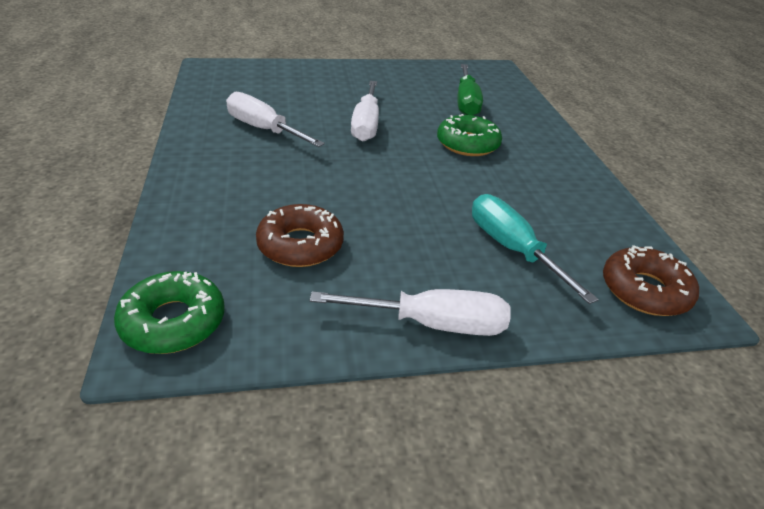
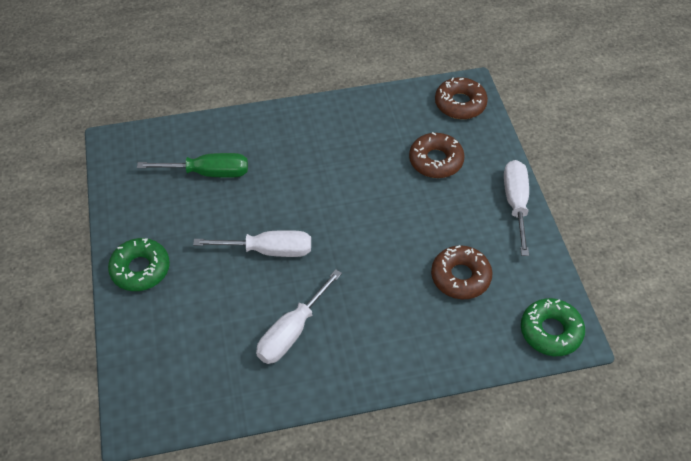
camera: 90 degrees left, 15 degrees up
(467, 144) = (293, 176): green donut -> green donut (140, 269)
(512, 249) = (436, 161): turquoise screwdriver -> brown donut

